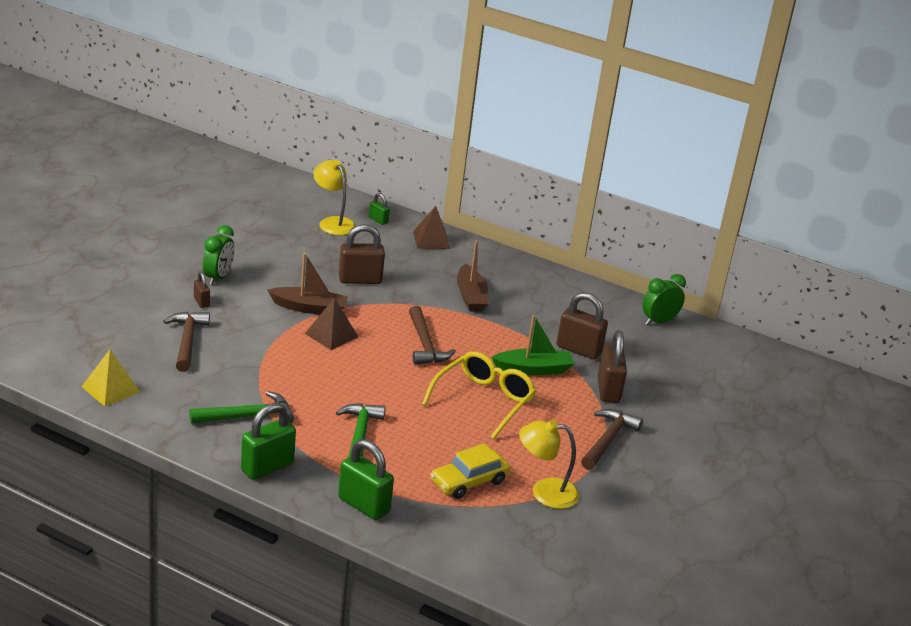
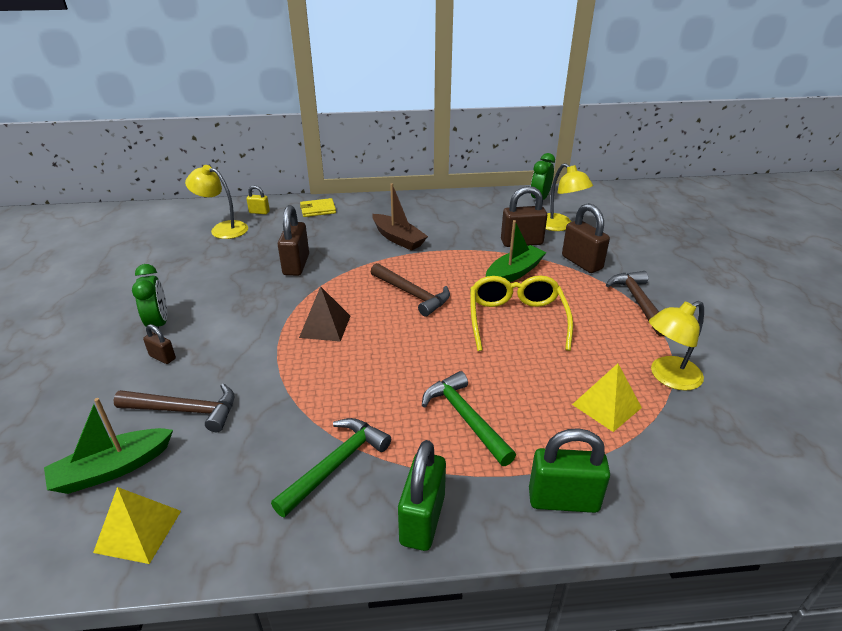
camera: 30 degrees left, 5 degrees up
(120, 352) = (112, 469): none -> green boat
(187, 341) = (184, 410): brown hammer -> brown hammer turned 135 degrees clockwise
(309, 308) = (278, 311): brown boat -> none
(360, 280) = (296, 265): brown padlock -> brown padlock turned 45 degrees counterclockwise
(378, 220) = (259, 212): green padlock -> yellow padlock
(431, 240) = (318, 210): brown pyramid -> yellow wallet
(468, 481) = (606, 406): yellow car -> yellow pyramid
(638, 353) = (559, 226): none -> yellow lamp

